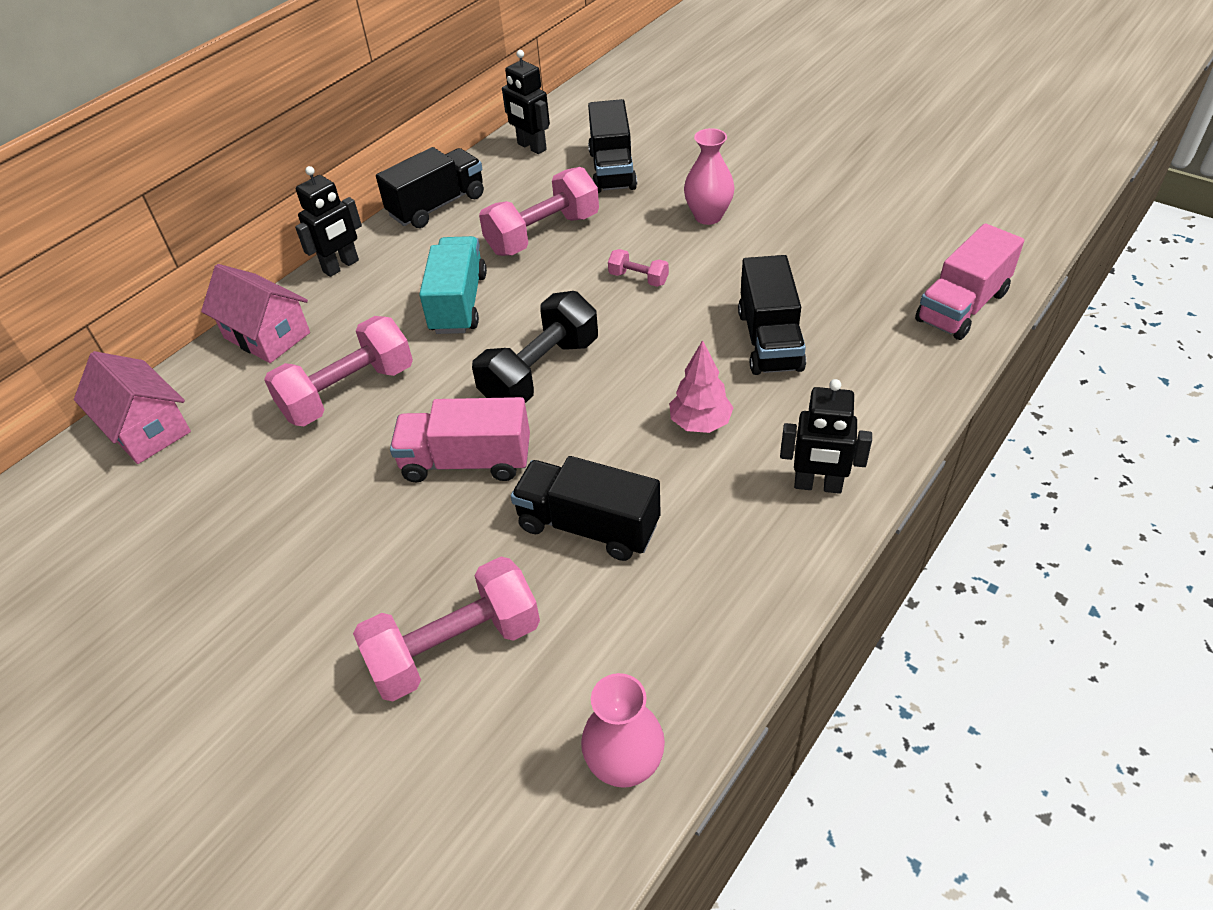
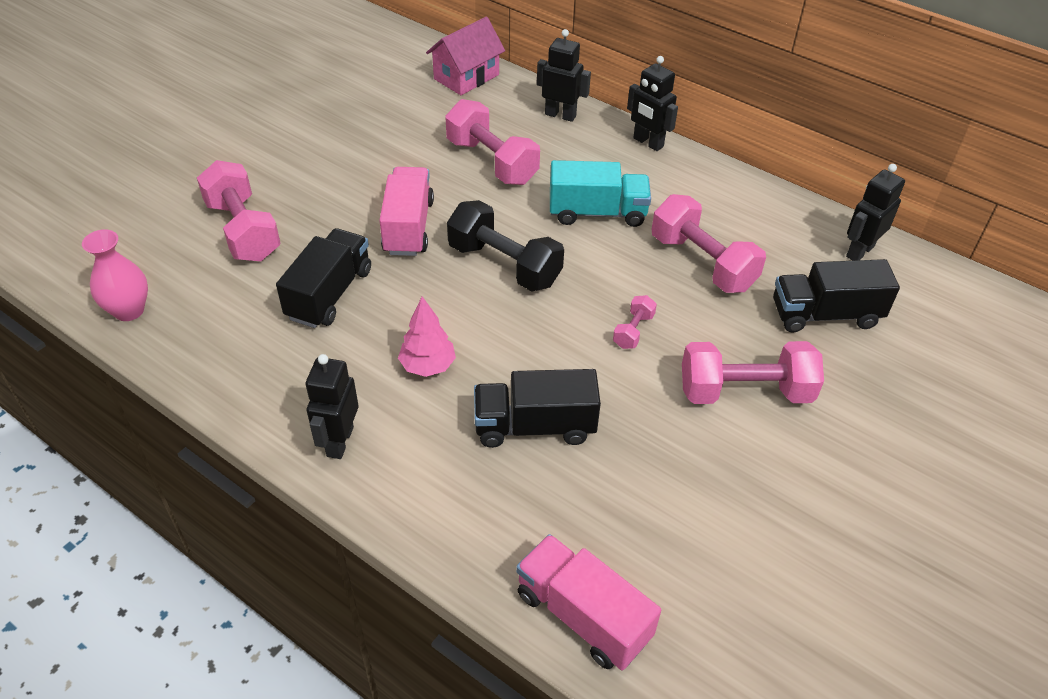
camera: 85 degrees right, 0 degrees up
(267, 335) = (560, 115): pink house -> black robot
(437, 206) = (743, 191): black truck -> none
(708, 216) = (745, 392): pink vase -> pink dumbbell

